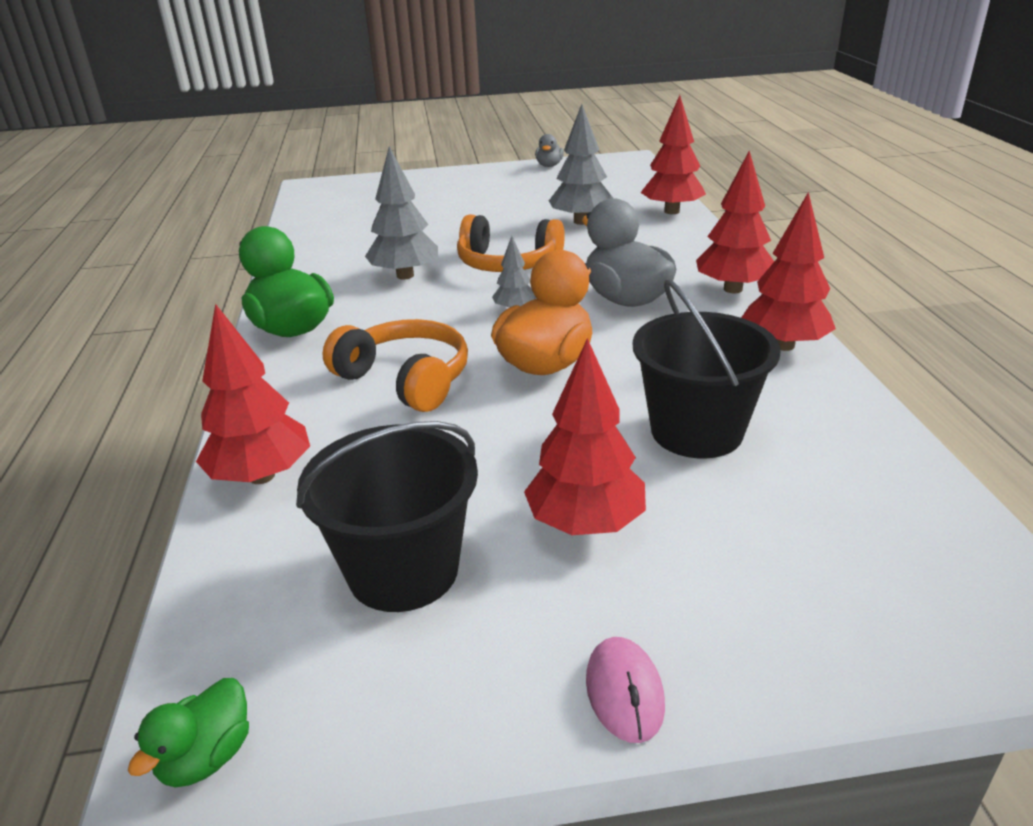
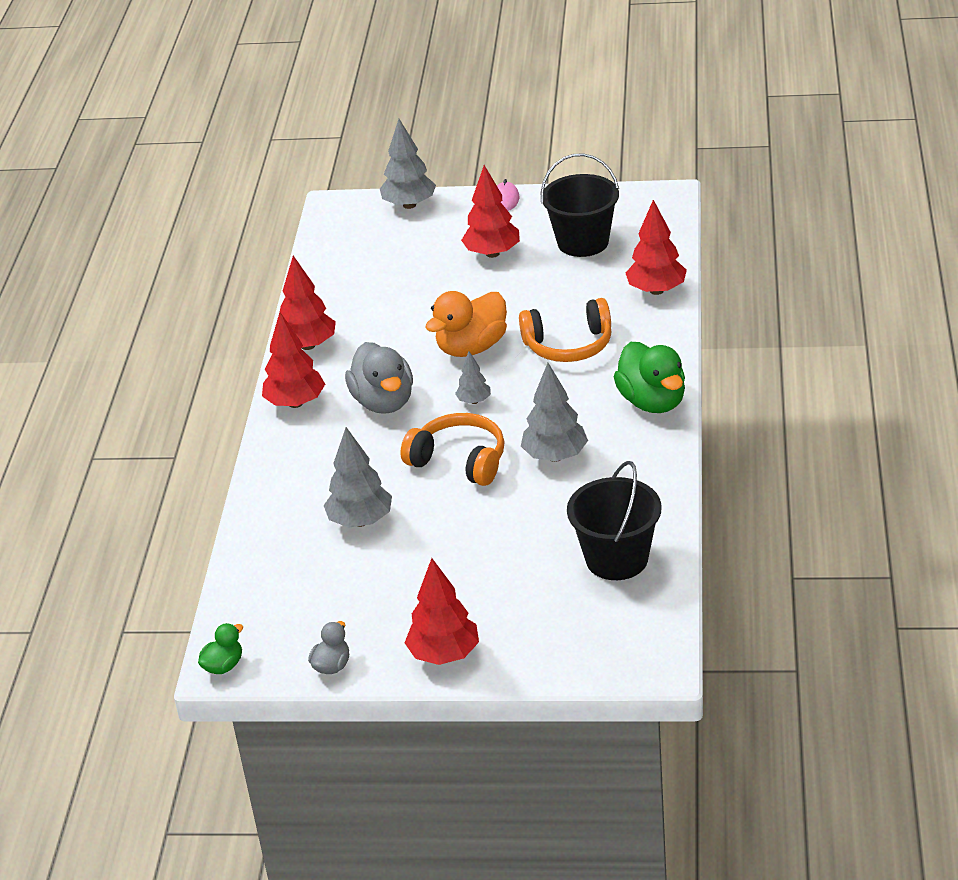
camera: 165 degrees left, 5 degrees up
(207, 757) = (659, 194): green duck -> green duck (223, 666)
(405, 379) = (569, 345): orange headphones -> orange headphones turned 60 degrees counterclockwise
(671, 211) = (260, 526): red tree -> red tree (444, 655)
(696, 431) = (408, 293): black bucket -> black bucket (616, 559)
(861, 647) = (409, 205): none -> grey tree

